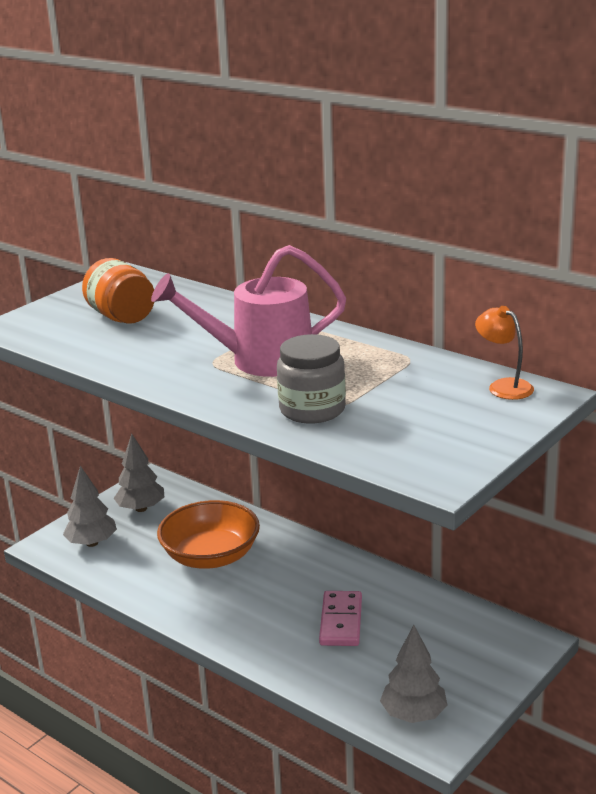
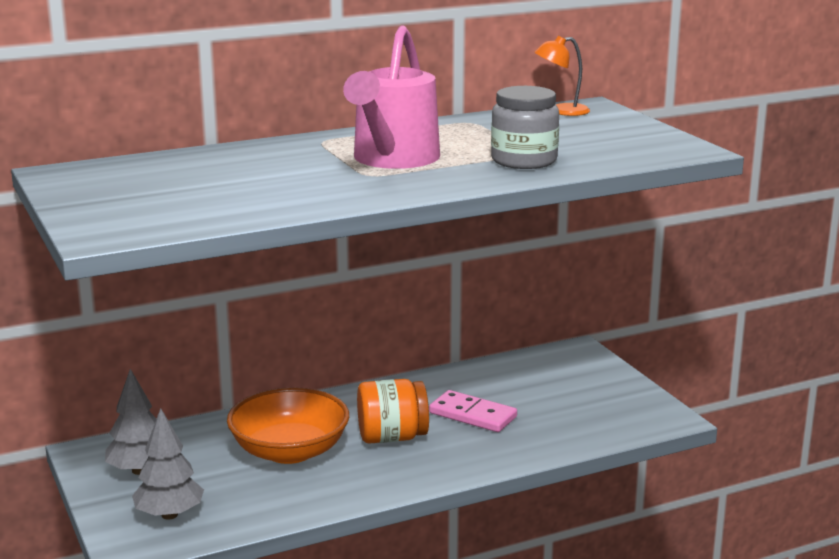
camera: 65 degrees left, 5 degrees down
(122, 317) = (182, 188): orange jar -> orange jar (392, 437)
(413, 715) = (628, 418): grey tree -> none

